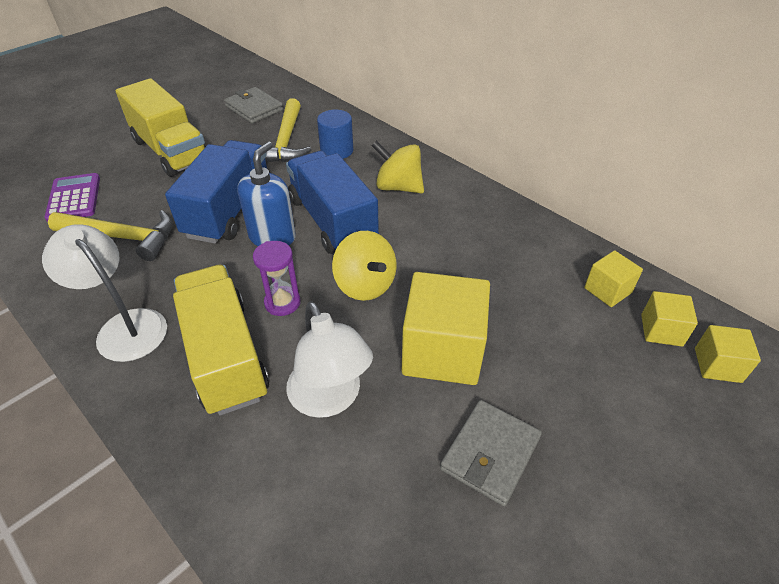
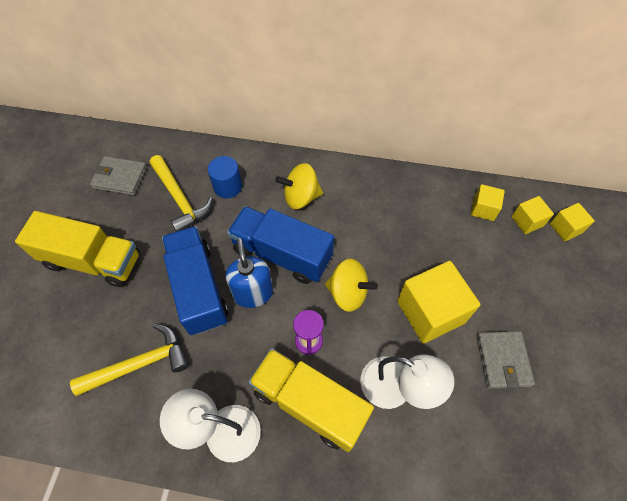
camera: 35 degrees left, 15 degrees up
(74, 198) = (58, 355): purple calculator -> none

